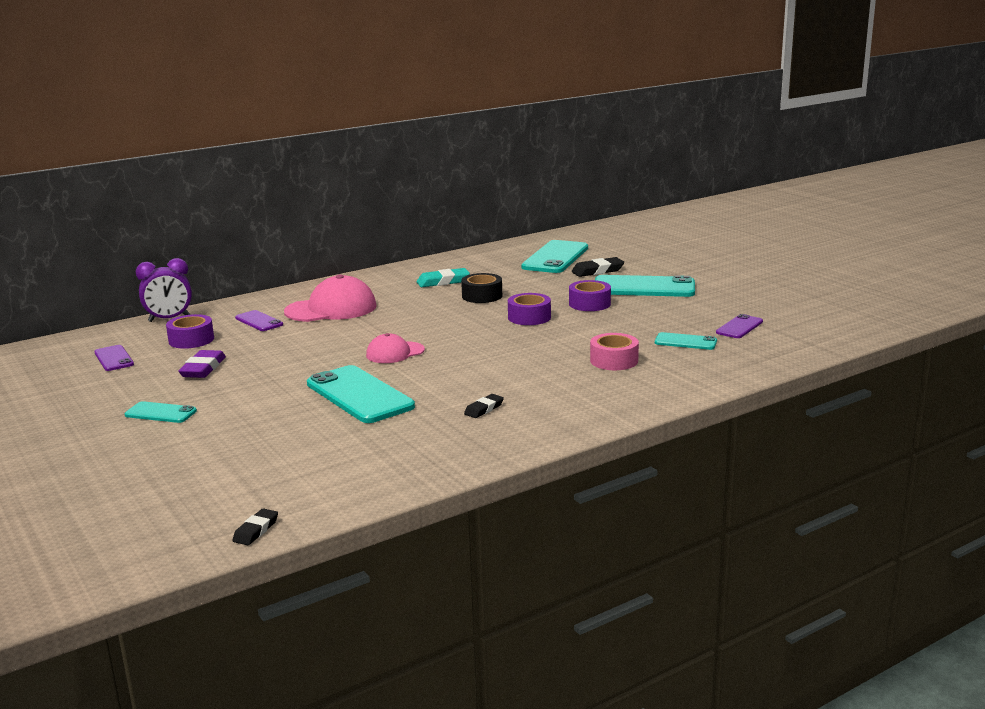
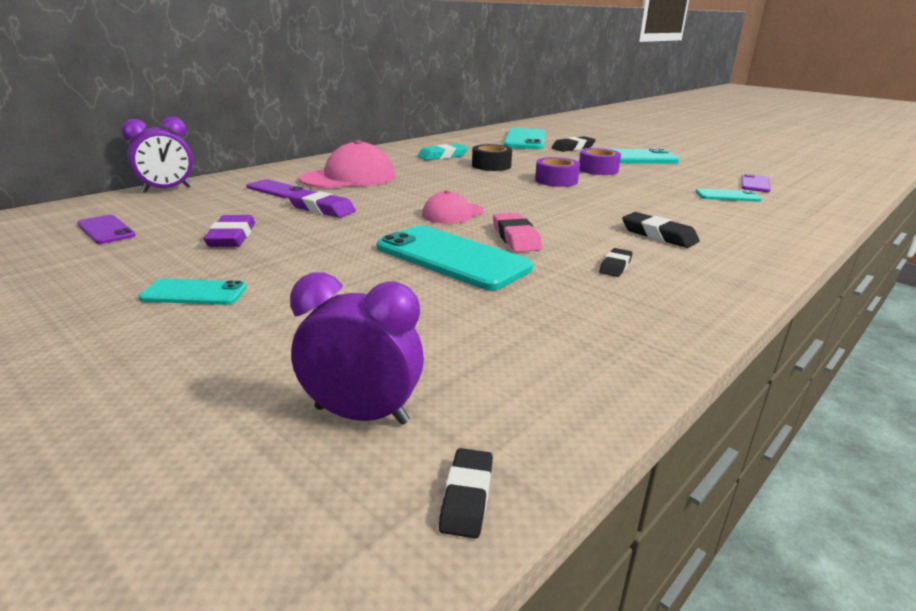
camera: 15 degrees left, 5 degrees up
(191, 340) = (203, 208): purple tape -> none
(226, 491) = (361, 415): none -> purple clock
(287, 344) = (322, 209): none -> purple eraser
(428, 379) = (516, 237): none -> pink eraser
(557, 382) = (658, 235): none -> black eraser
(614, 361) = (686, 213): pink tape -> none

